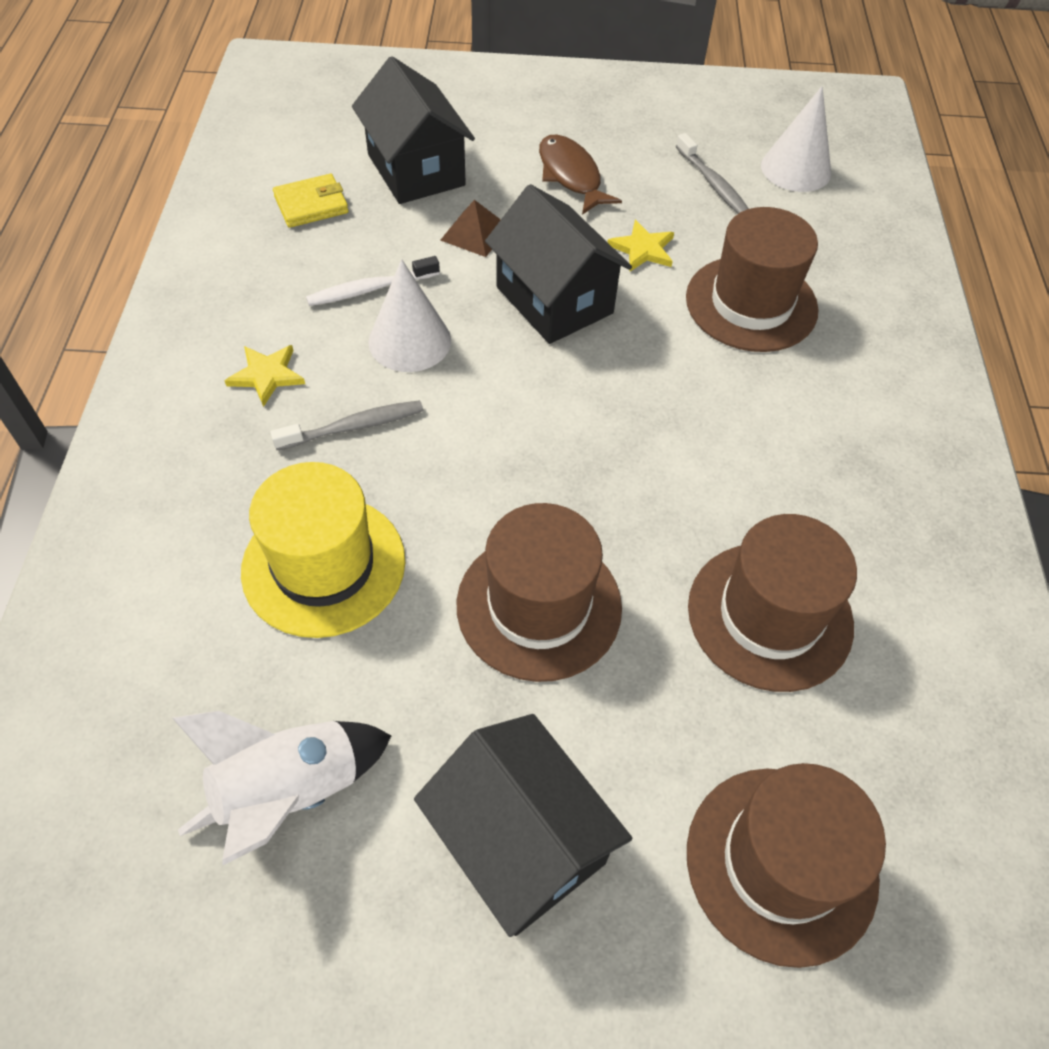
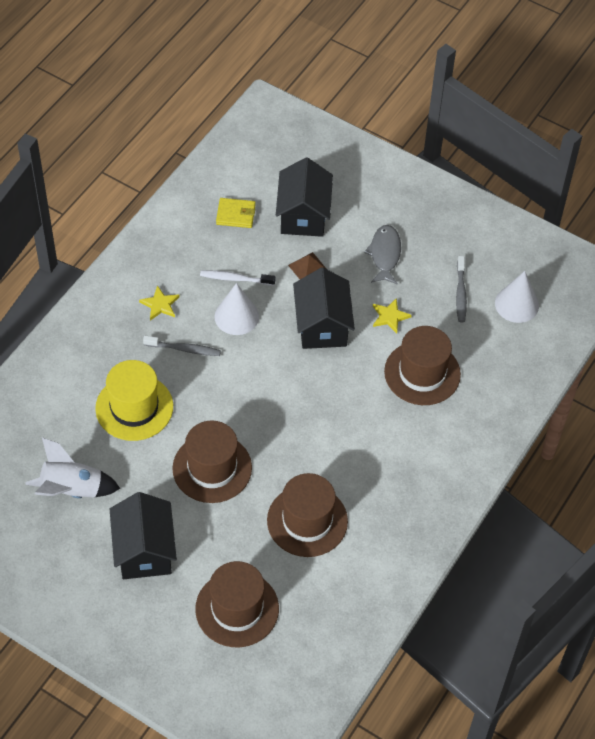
camera: 30 degrees right, 0 degrees up
(571, 176) = (385, 254): brown fish -> grey fish

